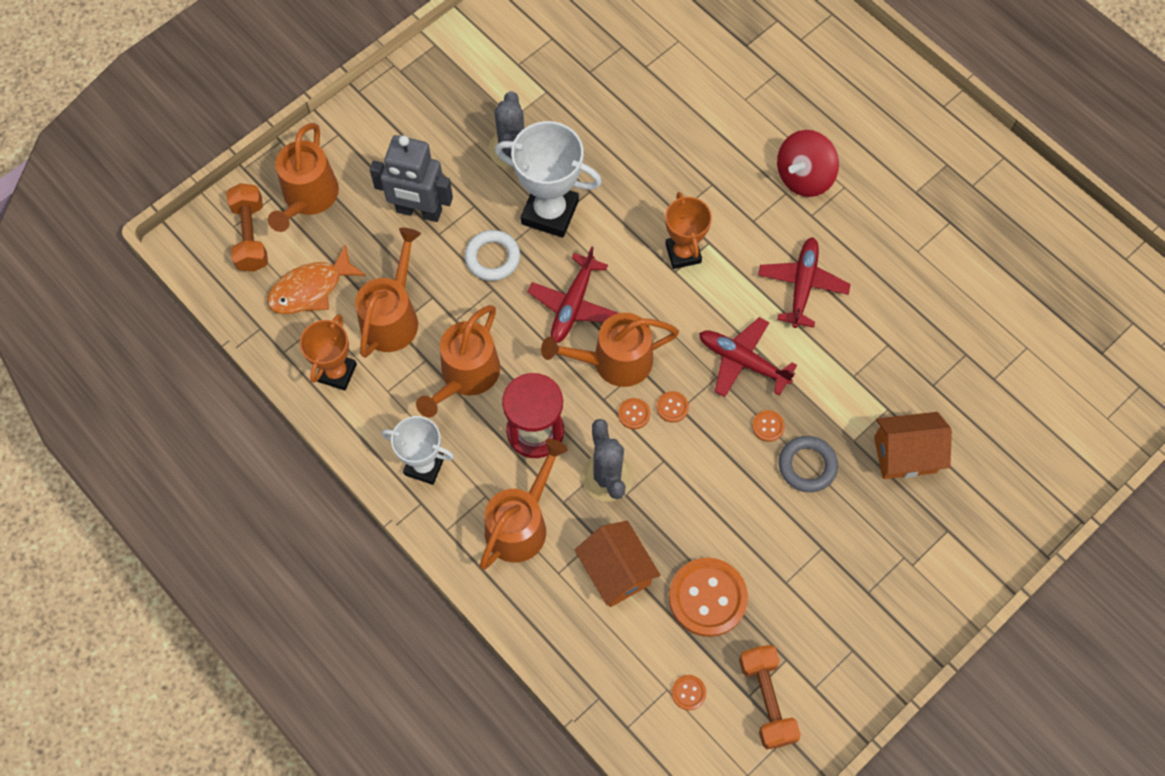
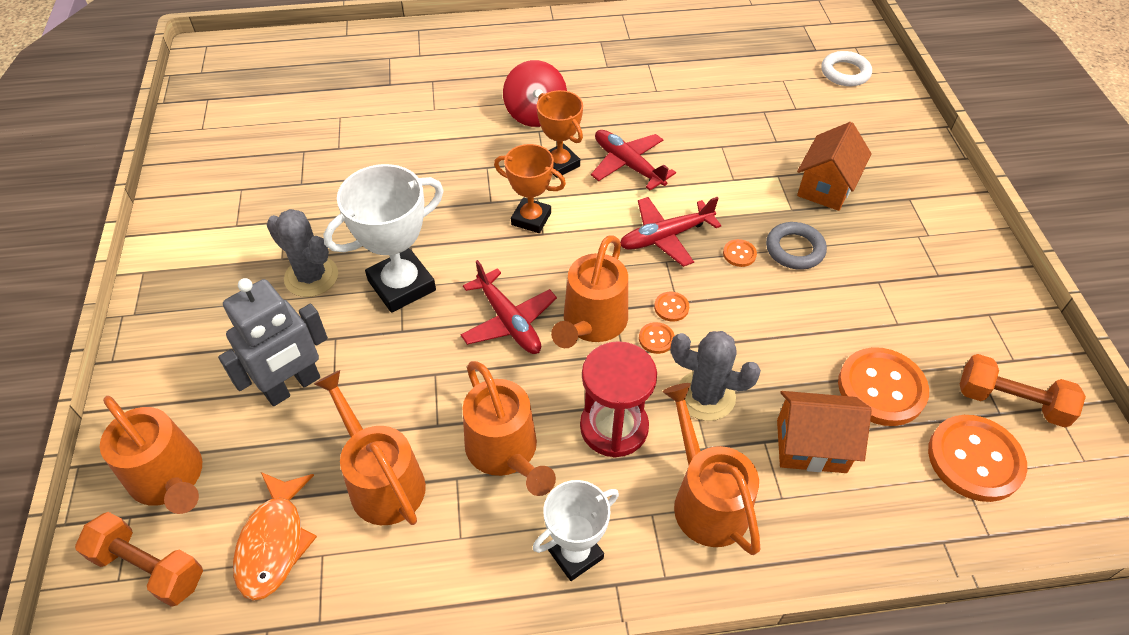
camera: 55 degrees left, 15 degrees down
(337, 373) = (395, 577): orange trophy -> orange trophy (560, 164)
(492, 258) = (402, 355): white ring -> white ring (845, 73)
(688, 692) = (974, 459): orange button -> orange button, size x2.31

